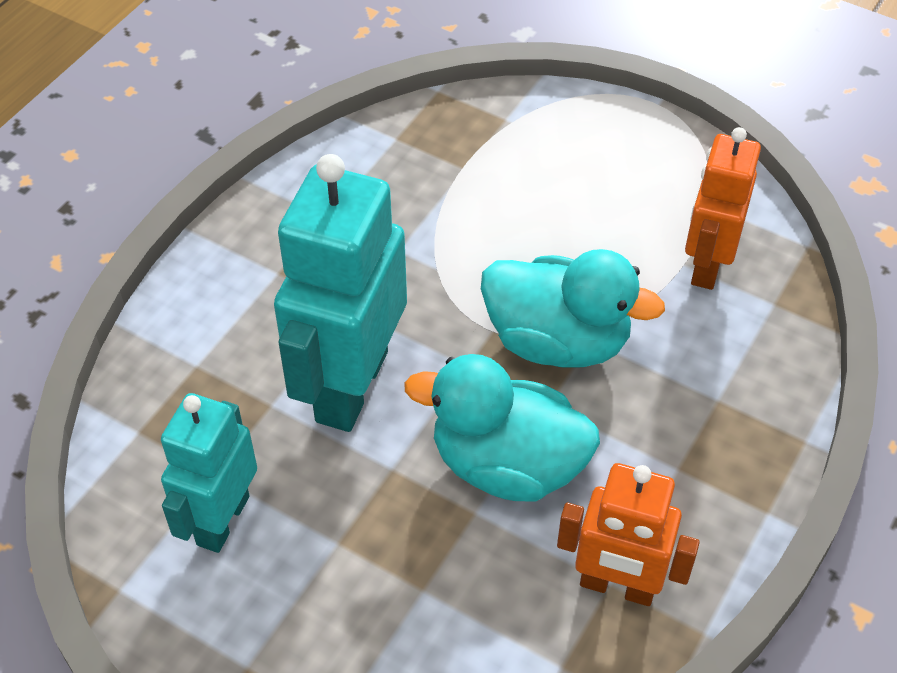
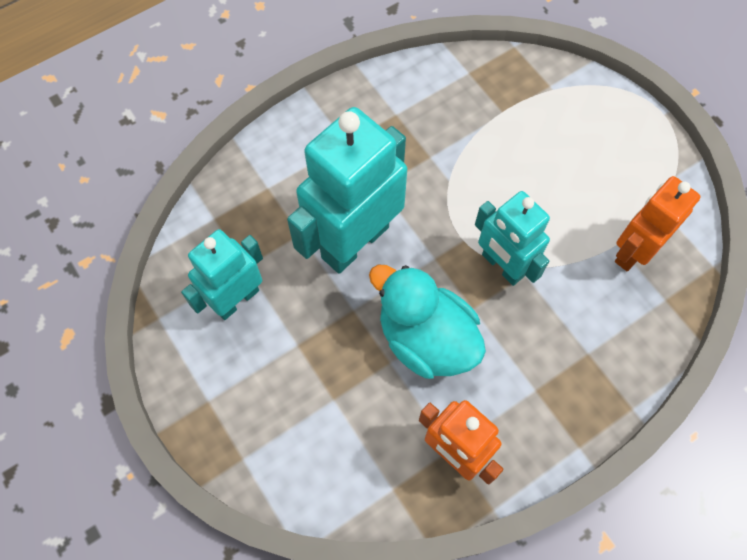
camera: 25 degrees right, 15 degrees up
(557, 341) = (502, 266): turquoise duck -> turquoise robot

